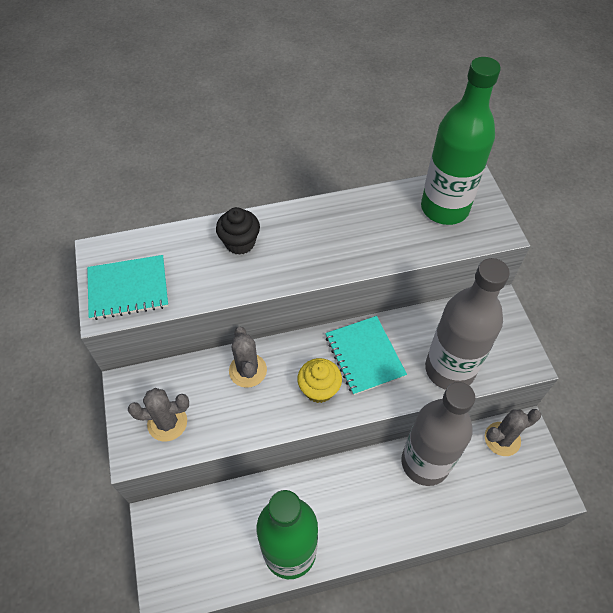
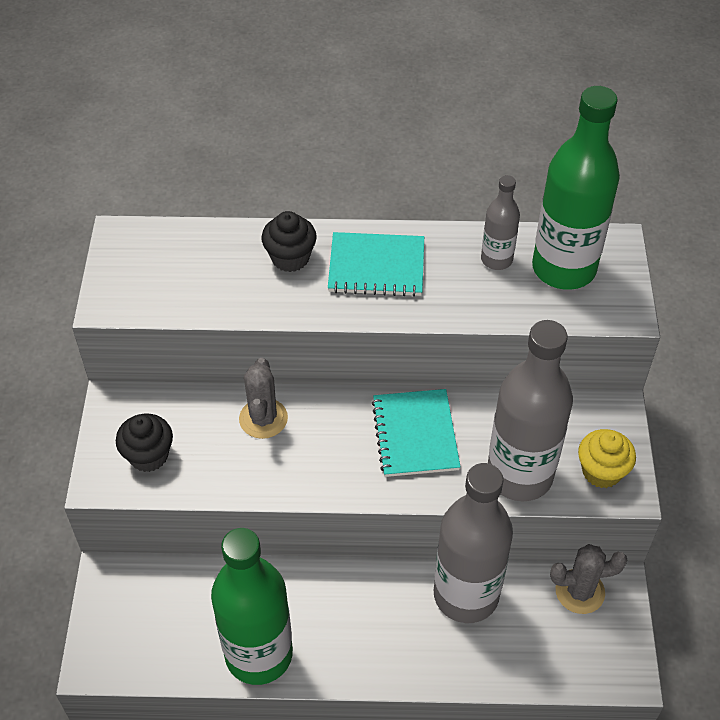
camera: 15 degrees right, 5 degrees down
(128, 288) = (142, 283): turquoise notebook -> turquoise notebook (376, 266)
(167, 422) = (148, 455): grey cactus -> black cupcake
(319, 389) = (344, 460): yellow cupcake -> yellow cupcake (601, 471)
(394, 212) = (496, 259): none -> grey bottle

